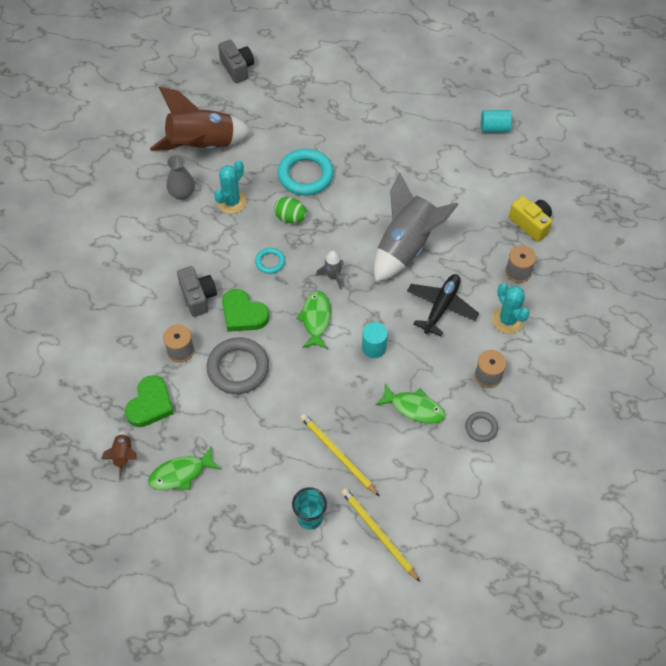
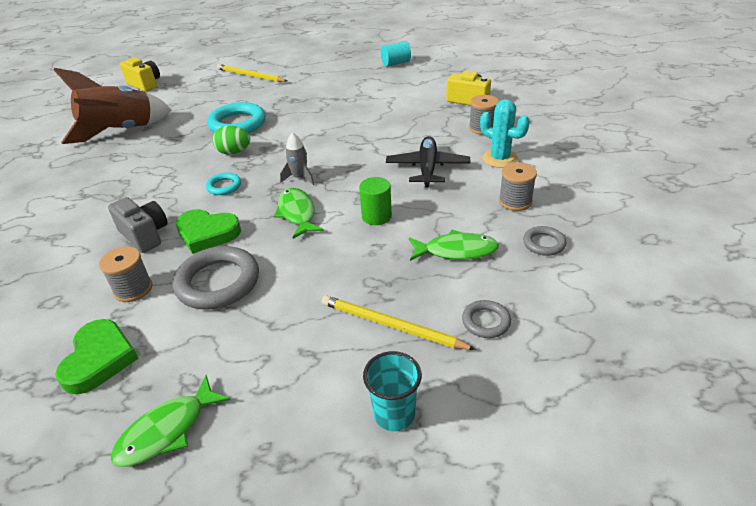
camera: 20 degrees left, 20 degrees down
(123, 456) = (63, 440): brown rocket -> none
(182, 193) = (106, 165): grey vase -> none
(231, 202) = (165, 158): turquoise cactus -> none
(237, 68) = (145, 84): grey camera -> yellow camera
(374, 347) = (376, 216): turquoise cylinder -> green cylinder
(378, 534) = (504, 397): yellow pencil -> yellow pencil (250, 76)
(399, 477) = (486, 321): none -> grey ring
(406, 246) = (364, 140): grey rocket -> none

